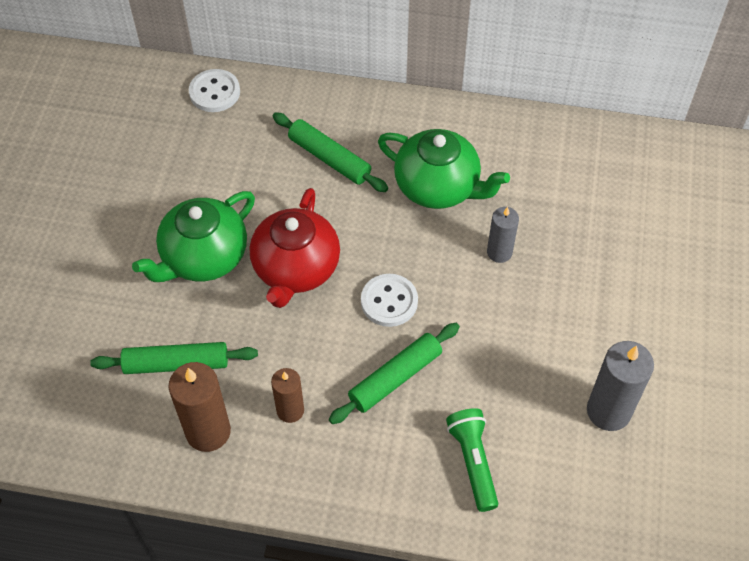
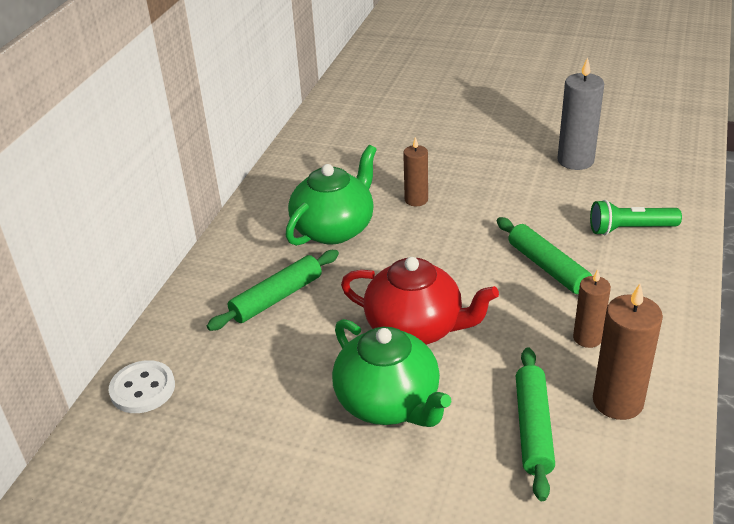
camera: 80 degrees left, 20 degrees down
(389, 301) = (463, 266): white button -> none
(499, 252) = (416, 200): grey candle -> brown candle

